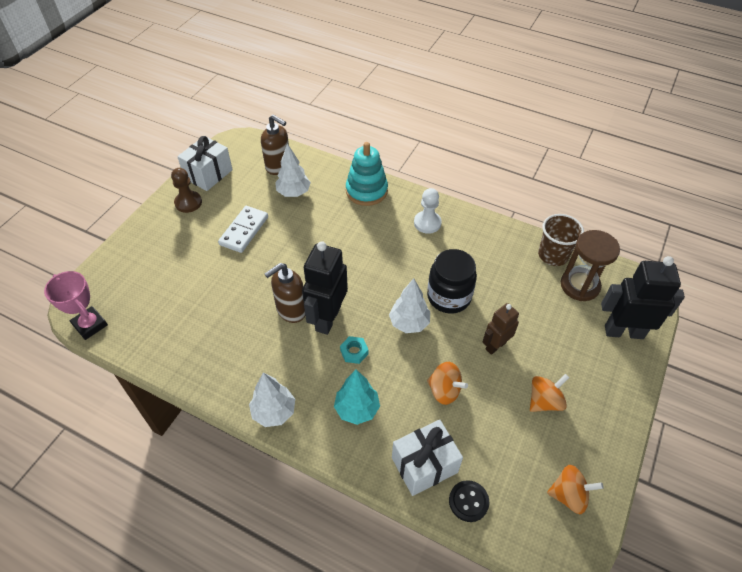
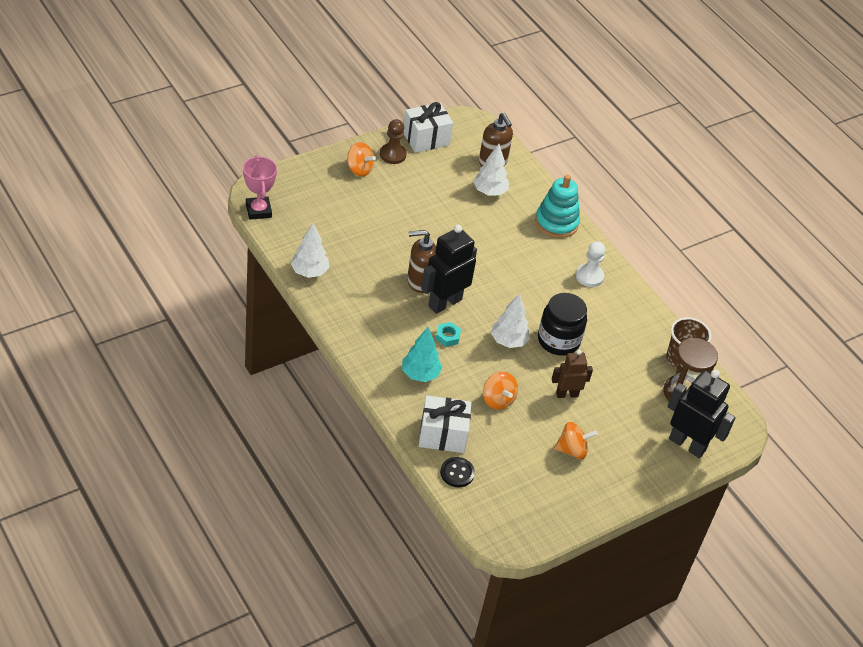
camera: 25 degrees right, 5 degrees down
(244, 231) = (424, 201): white domino -> none
(274, 412) = (357, 342): white tree -> white tree (309, 272)
(569, 495) = (535, 512): orange spinning top -> orange spinning top (359, 169)

